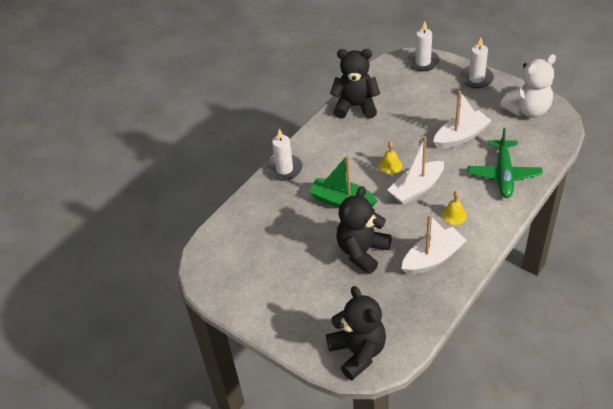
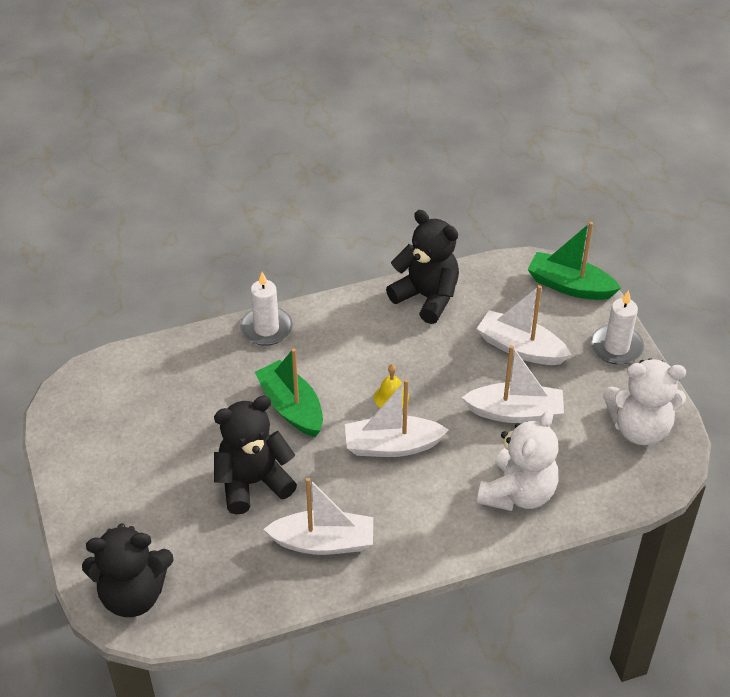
camera: 30 degrees right, 0 degrees up
(358, 352) = (133, 595): black teddy bear -> black teddy bear turned 75 degrees clockwise
(423, 62) = (569, 286): white candle -> green boat
(430, 104) = (520, 348): none -> white boat
(454, 215) = (403, 506): yellow bell -> none
(503, 174) = (517, 493): green plane -> white teddy bear

